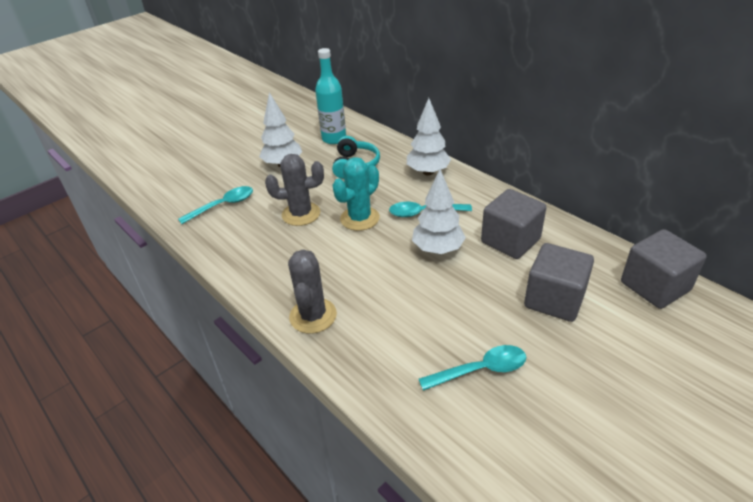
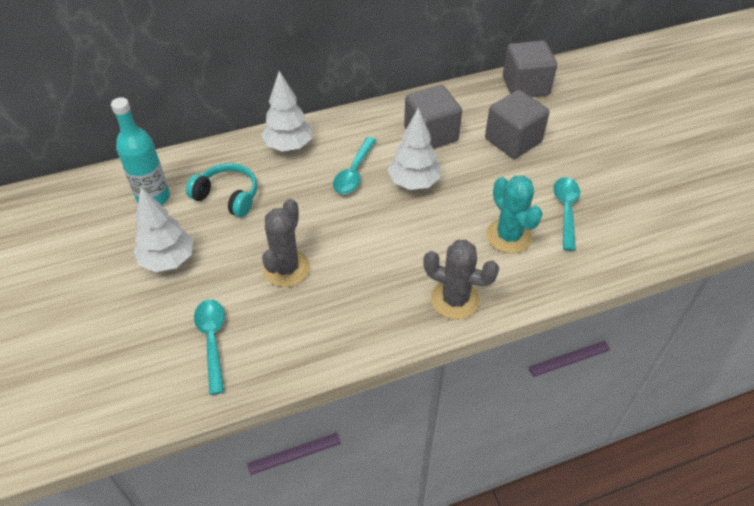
camera: 70 degrees left, 10 degrees up
(360, 218) = (329, 222): turquoise cactus -> turquoise cactus (508, 236)

